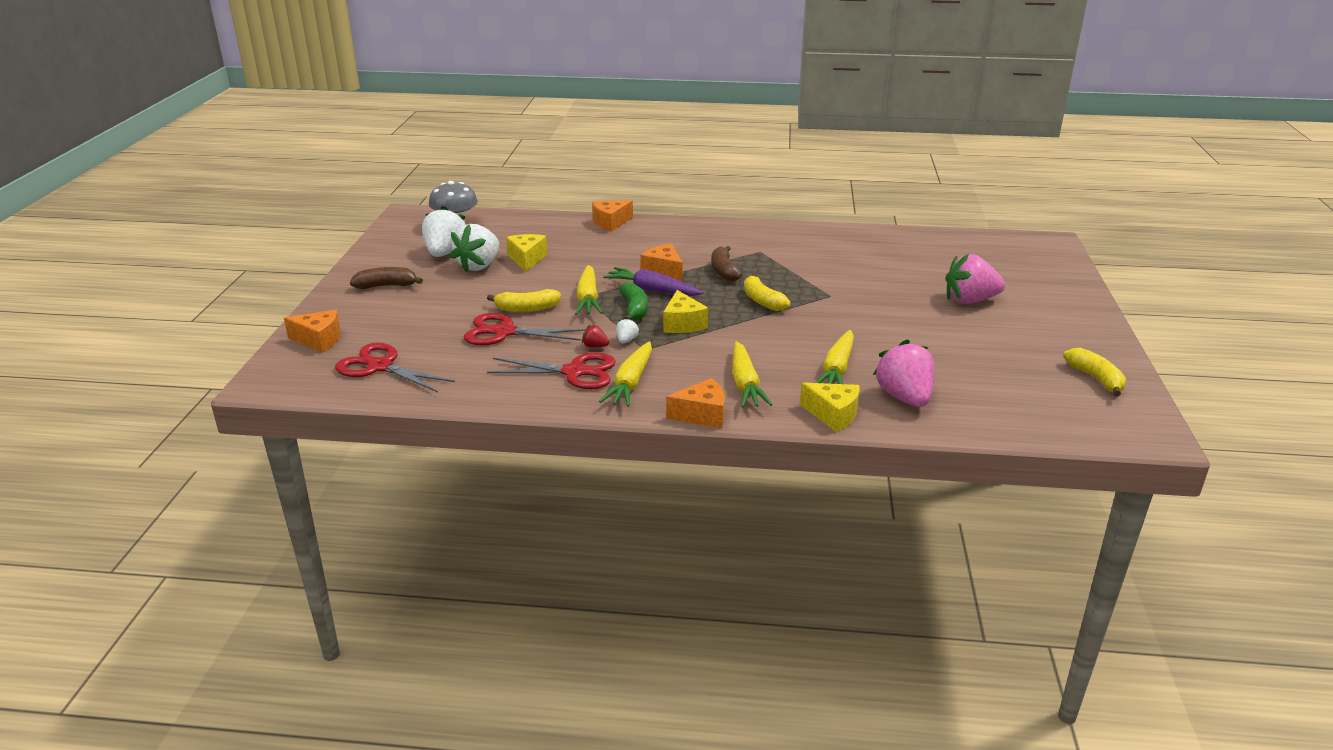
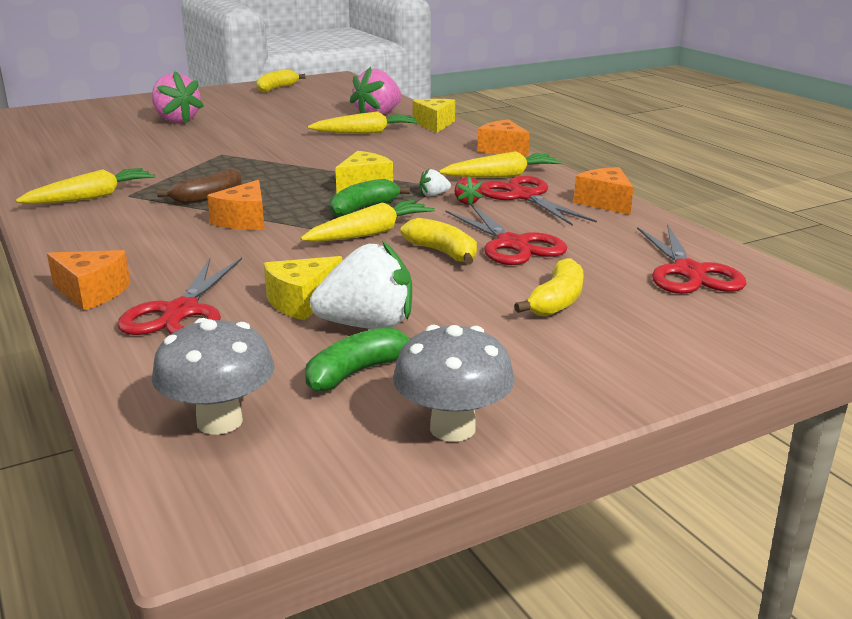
camera: 125 degrees left, 5 degrees down
(319, 340) = (727, 332): orange cheese -> orange cheese (605, 202)
(378, 257) = (452, 428): none -> grey mushroom
(386, 286) = (532, 363): brown banana -> none
(445, 253) = (357, 372): white strawberry -> green banana
(558, 235) = (181, 312): none -> red scissors
(652, 290) = (303, 213): purple carrot -> none
(745, 384) = (435, 148): yellow carrot -> yellow carrot (91, 197)
(762, 301) = (267, 171): yellow banana -> yellow banana (557, 301)

